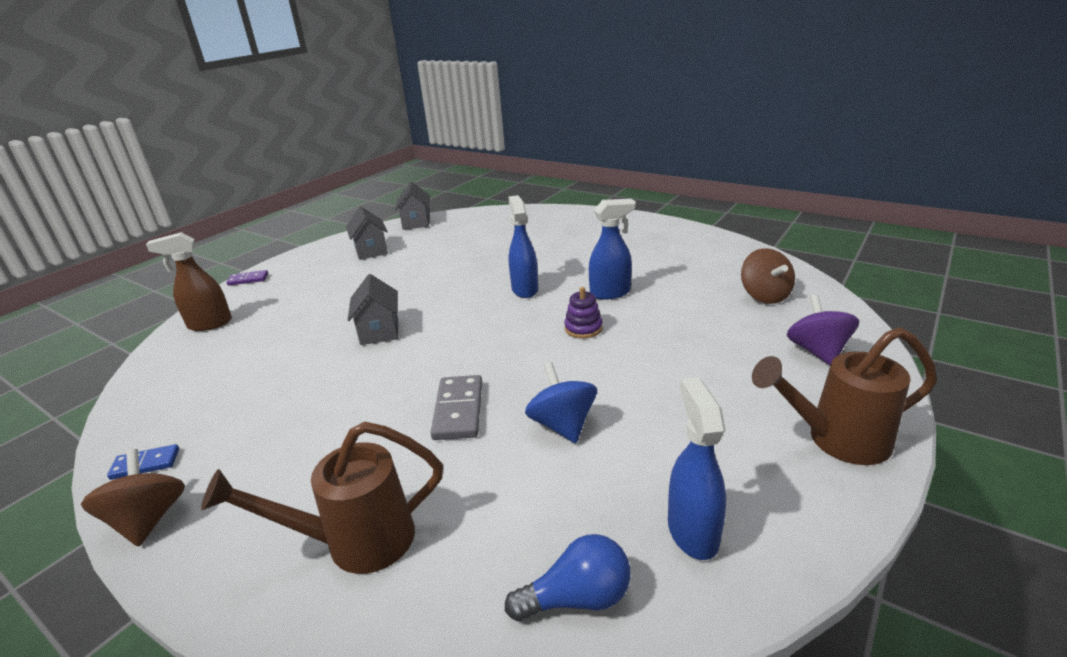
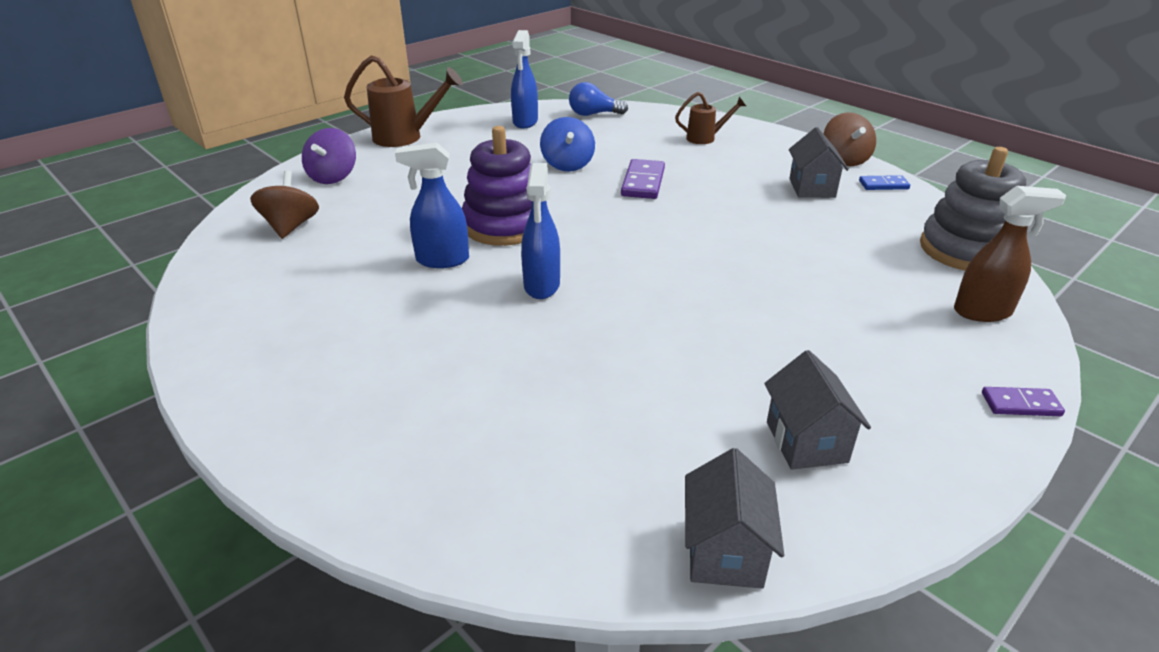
camera: 170 degrees left, 5 degrees up
(157, 377) = (966, 250): none -> grey stacking toy
(355, 542) = (706, 138): brown watering can -> brown watering can, size x0.59
(379, 331) = (730, 260): grey house -> grey house (812, 188)
(458, 410) = (643, 182): grey domino -> purple domino
(583, 328) = (504, 225): purple stacking toy -> purple stacking toy, size x2.06

